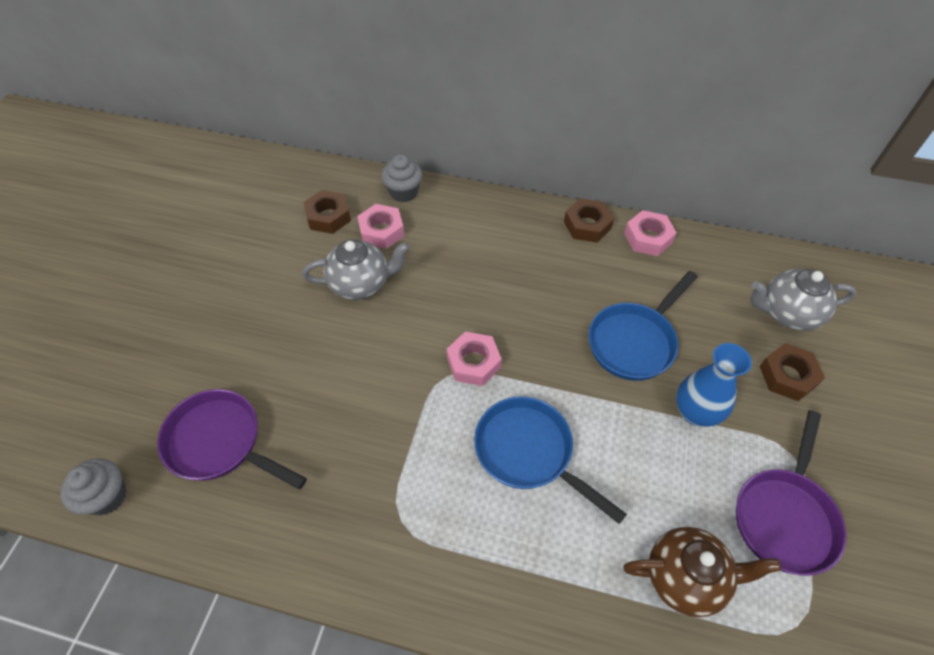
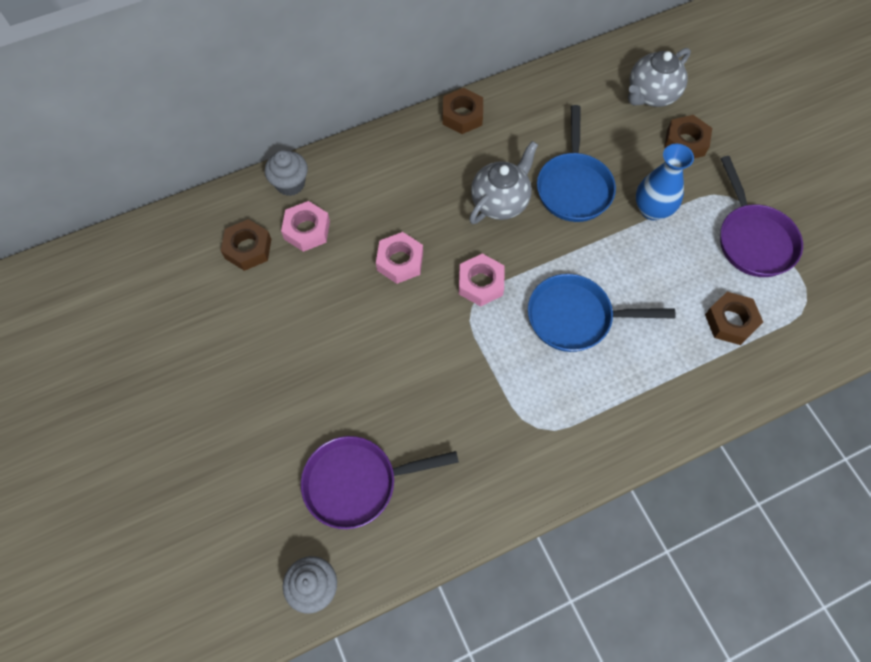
camera: 40 degrees left, 10 degrees up
(360, 284) = (336, 285): grey teapot -> grey teapot (500, 202)
(648, 238) = (514, 97): pink nut -> pink nut (400, 261)
(685, 577) = (730, 321): brown teapot -> brown nut

